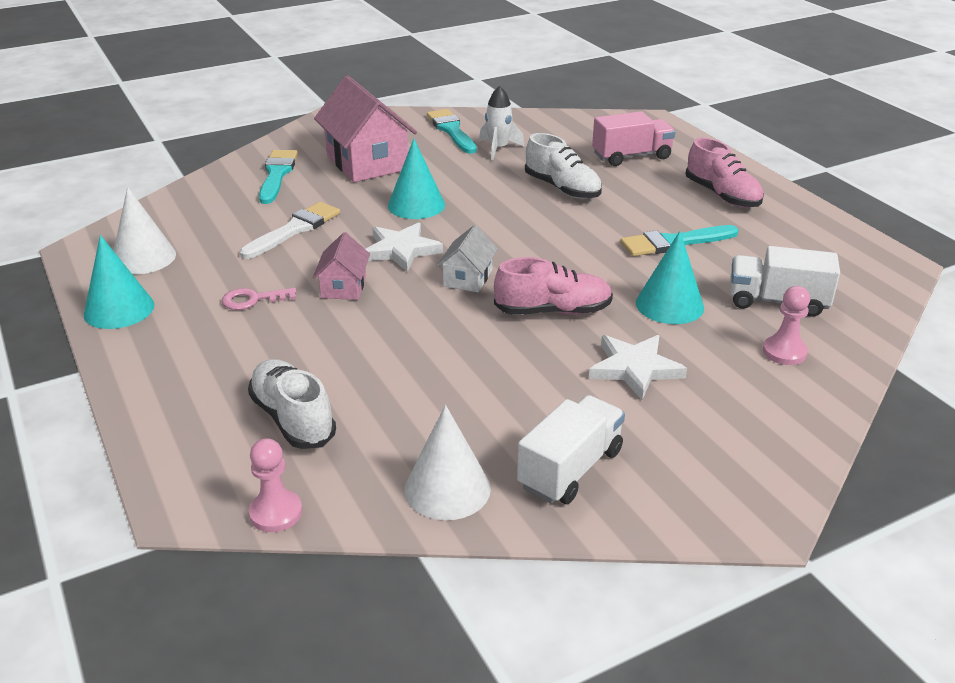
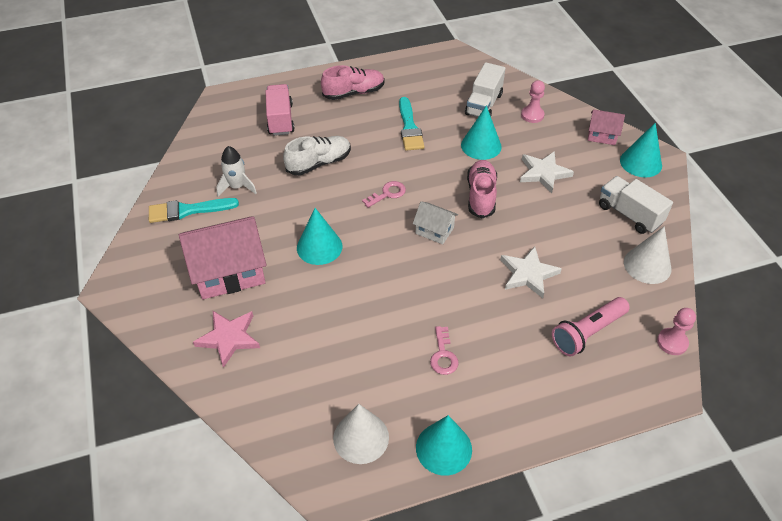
camera: 80 degrees left, 15 degrees up
(277, 174) = (229, 338): turquoise brush -> pink star
(293, 419) = (587, 333): white shoe -> pink flashlight
(294, 229) = (338, 327): white brush -> none
(343, 287) = (434, 299): pink house -> pink house (602, 135)
(401, 250) = (388, 262): white star -> white star (528, 274)
(526, 238) = (387, 194): none -> pink key
(727, 488) = (640, 163): none -> turquoise cone

